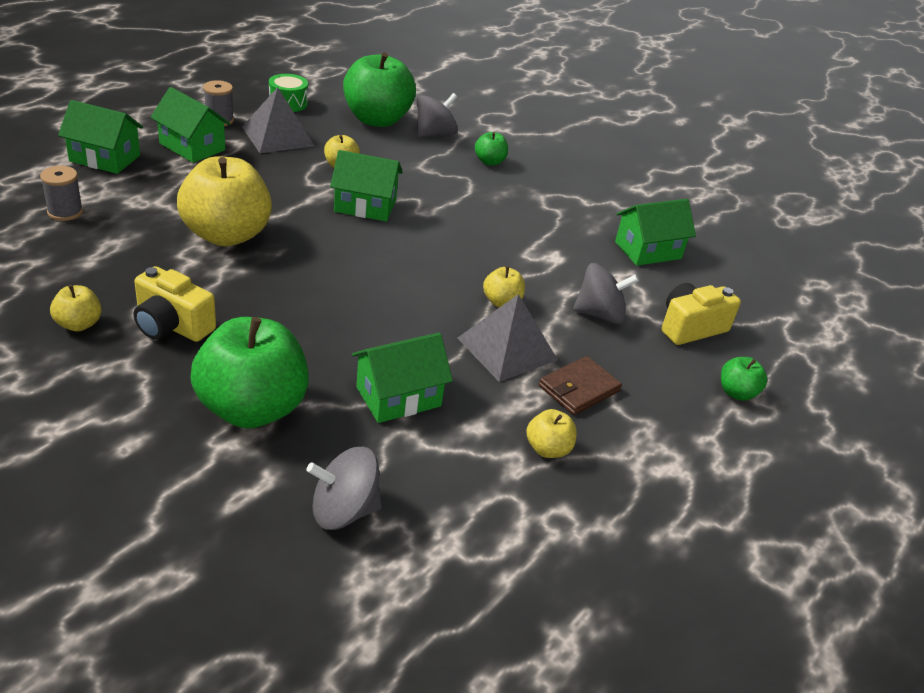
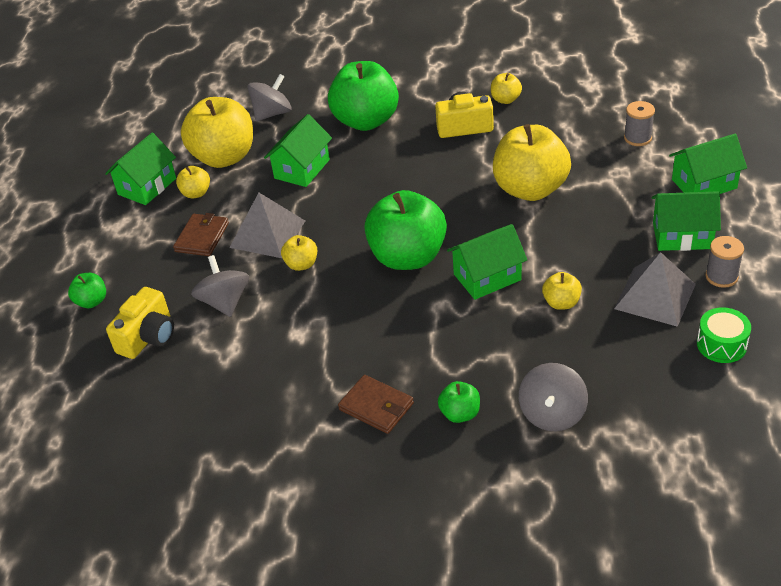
camera: 155 degrees right, 5 degrees up
(377, 120) = (624, 389): green apple -> green apple (408, 257)
(473, 480) = (224, 157): none -> yellow apple
(539, 191) = (376, 406): none -> brown wallet
(600, 314) = (225, 302): grey spinning top -> grey spinning top turned 105 degrees clockwise
(648, 250) = (226, 401): green house -> green house (147, 186)

